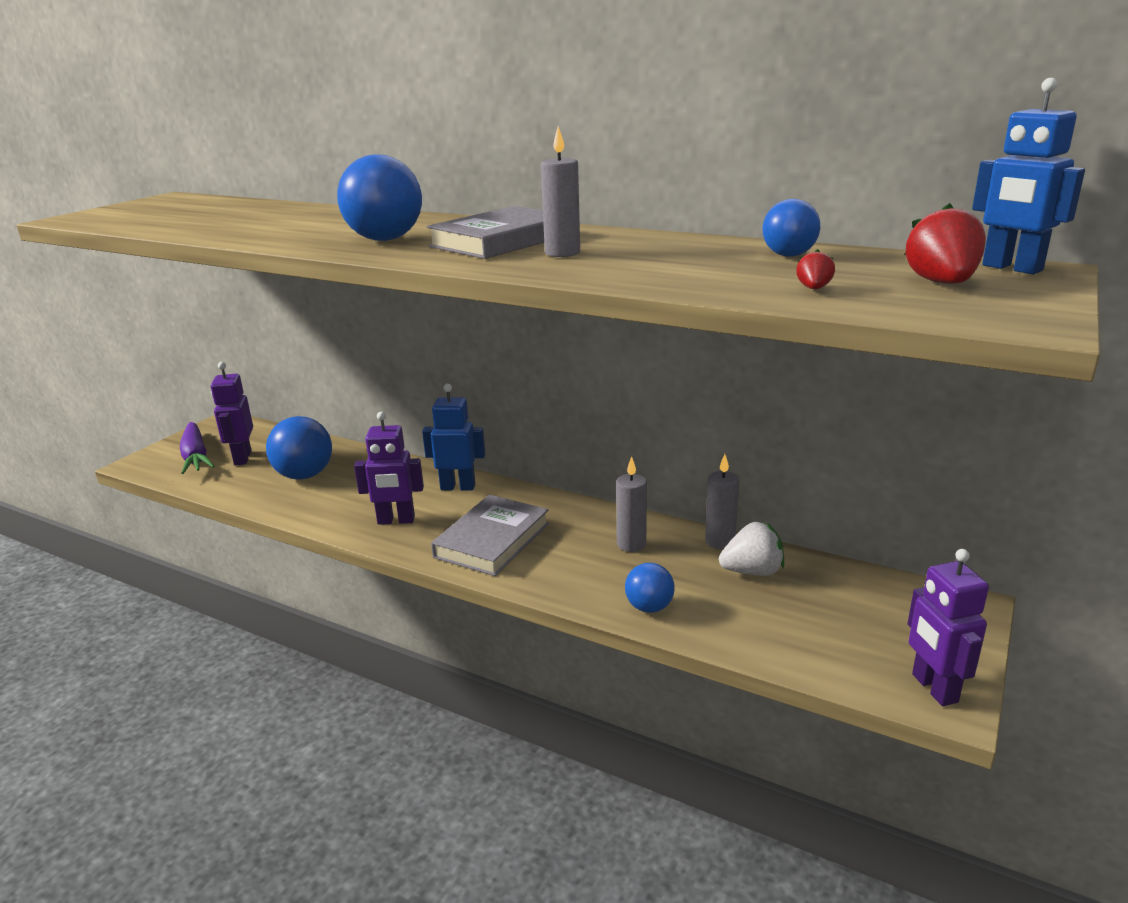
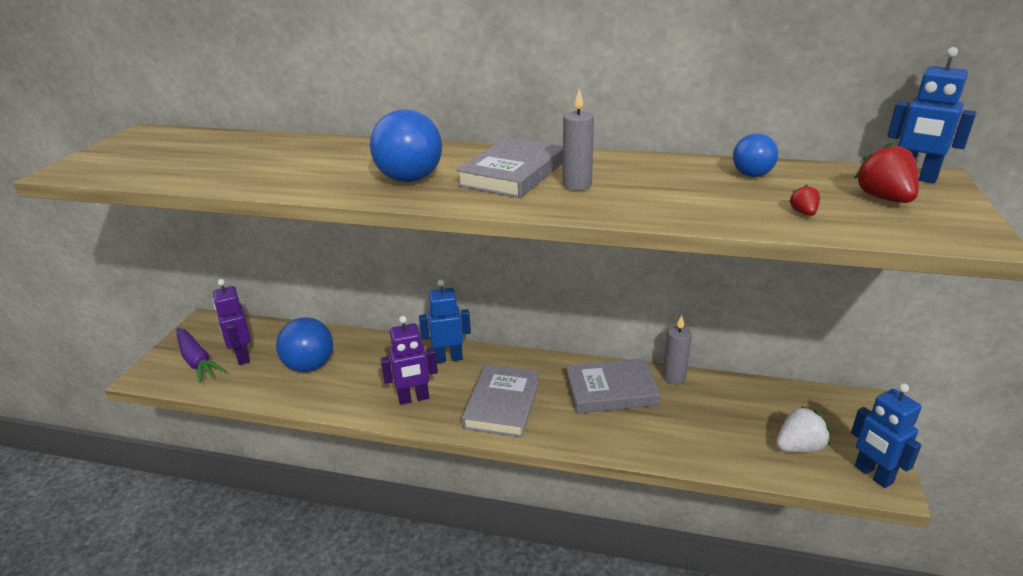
camera: 15 degrees left, 5 degrees up
(631, 544) = (611, 390): grey candle -> grey book
(649, 607) = (652, 444): blue ball -> none
(752, 571) = (709, 399): white strawberry -> white strawberry (798, 447)
(933, 688) = (873, 475): purple robot -> blue robot

